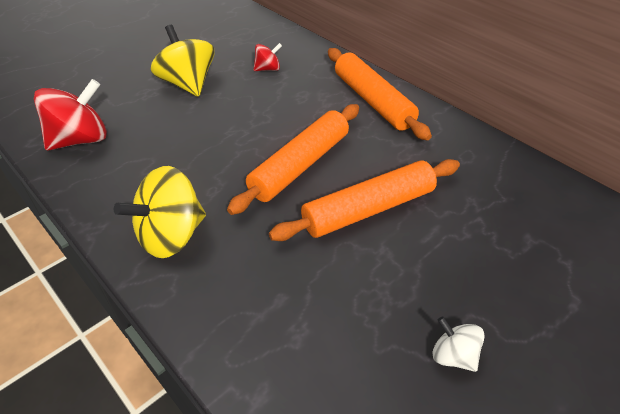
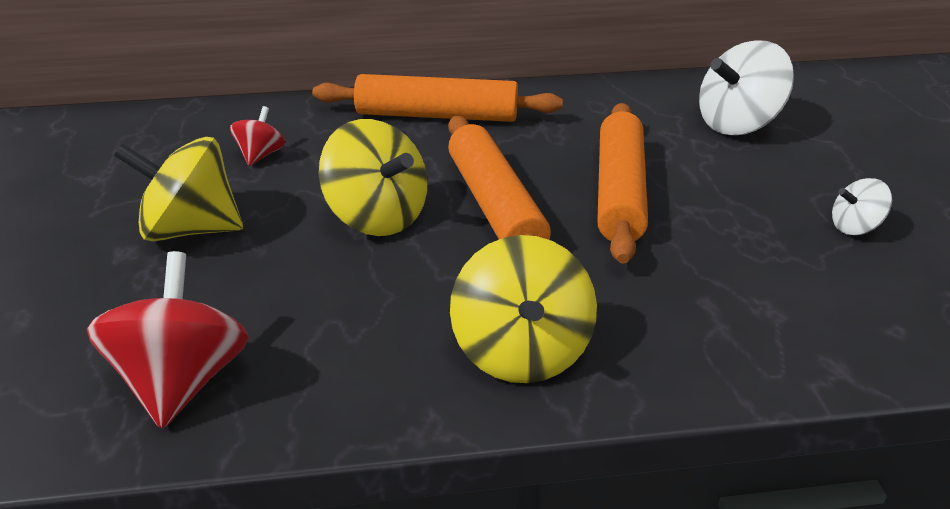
camera: 55 degrees left, 10 degrees down
(249, 130) = (377, 217): none -> yellow spinning top
(532, 234) = (738, 124): none -> white spinning top

